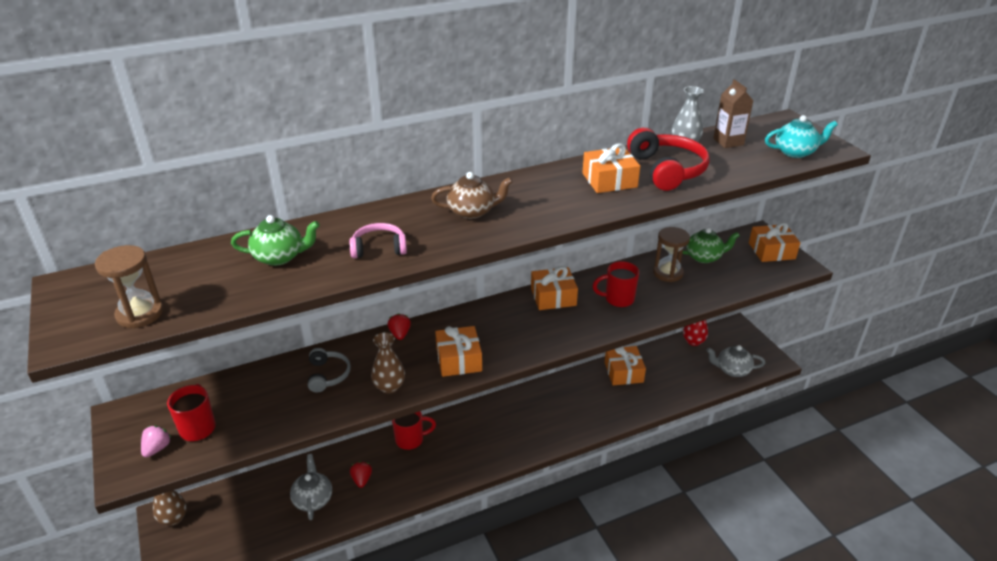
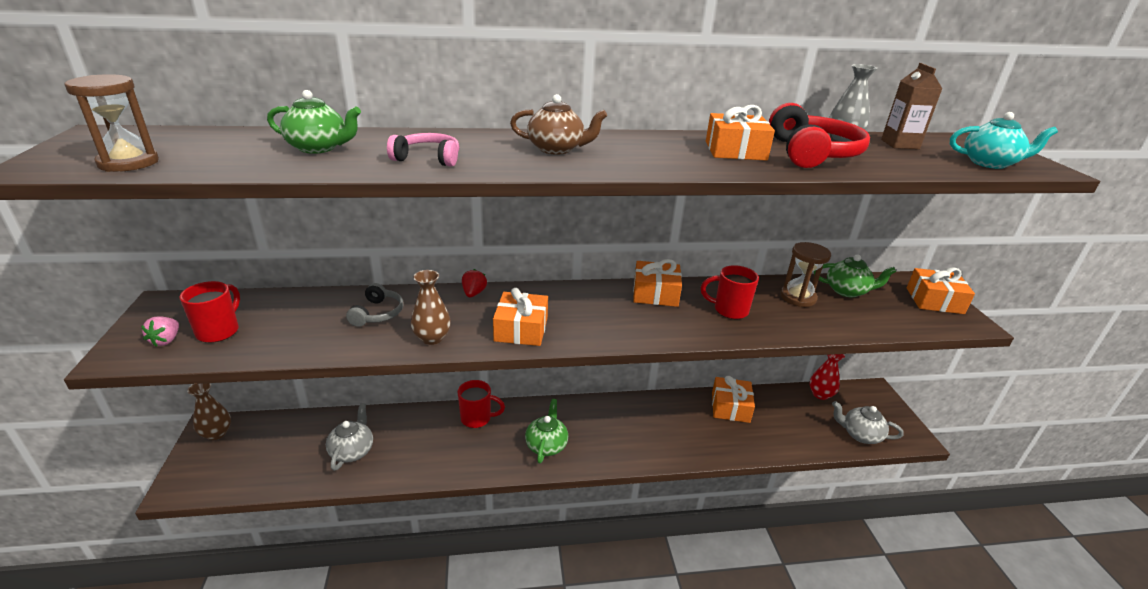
camera: 15 degrees right, 5 degrees down
(157, 448) = (166, 340): pink strawberry -> pink strawberry turned 150 degrees clockwise
(362, 480) = (409, 445): red strawberry -> none
(482, 447) = (546, 445): none -> green teapot

